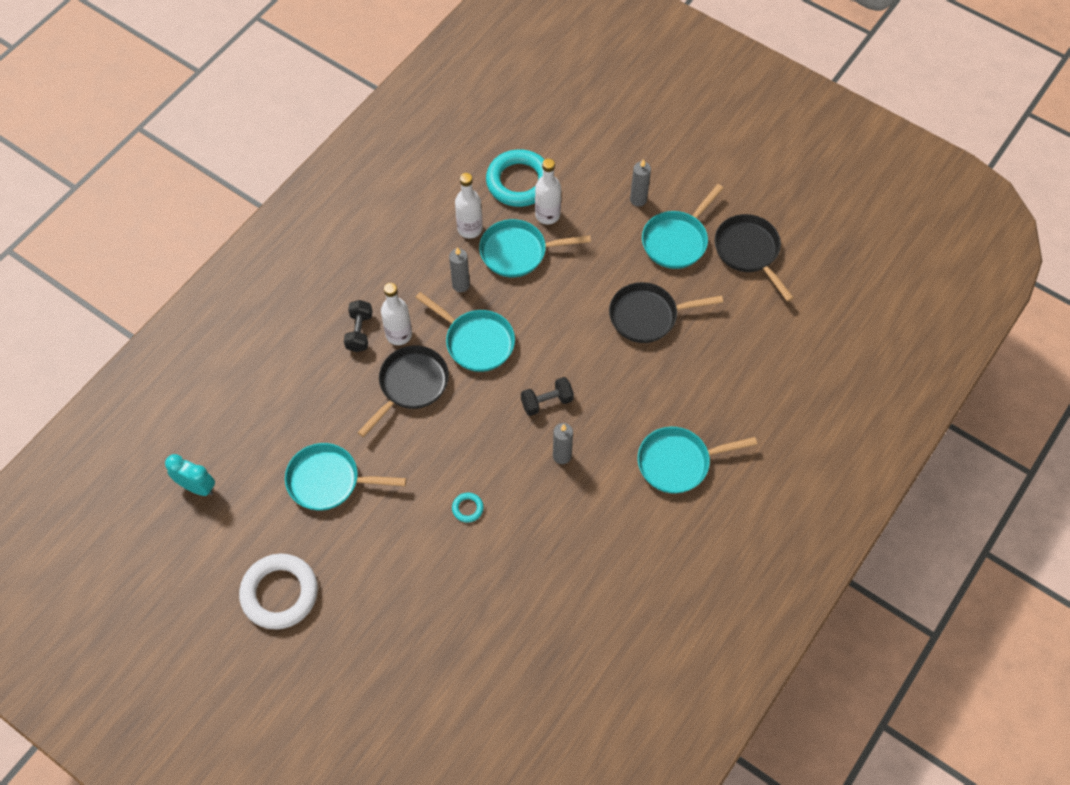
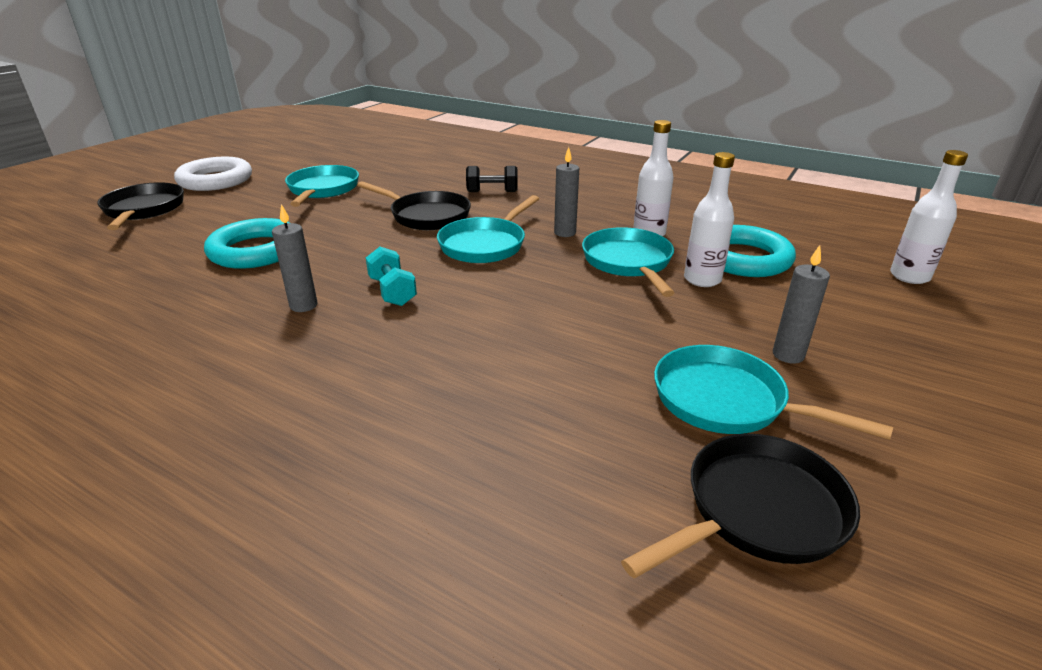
camera: 85 degrees right, 30 degrees down
(197, 487) = (336, 151): turquoise clock -> none
(399, 334) = (491, 207): white bottle -> white bottle (909, 276)
(467, 508) = (256, 251): turquoise ring -> turquoise ring, size x2.39
(547, 402) = (392, 291): black dumbbell -> turquoise dumbbell
(647, 316) = (550, 372): black pan -> black pan (144, 210)
(678, 462) = (246, 414): turquoise pan -> none

